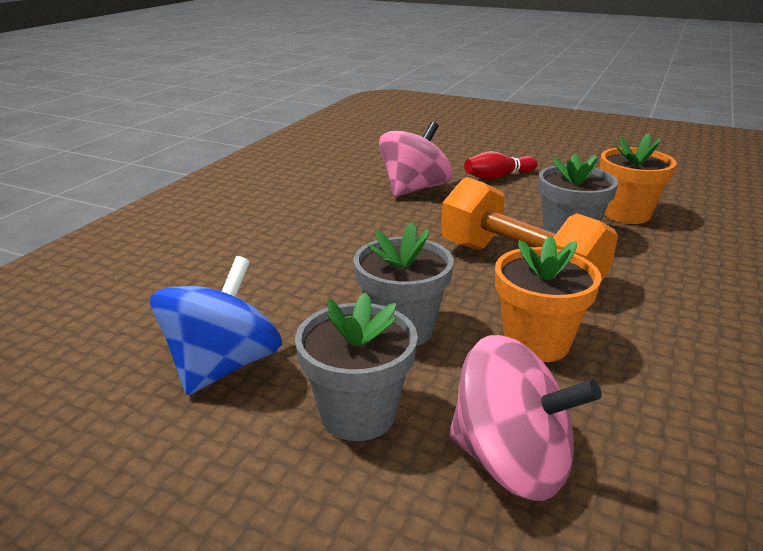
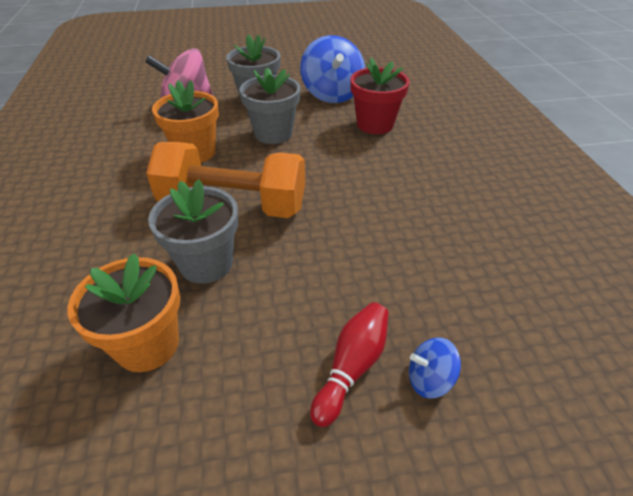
camera: 145 degrees right, 15 degrees up
(256, 290) = (375, 124): none -> red flower pot
(414, 189) = (415, 277): pink spinning top -> none
(461, 165) = (429, 379): none -> blue spinning top

